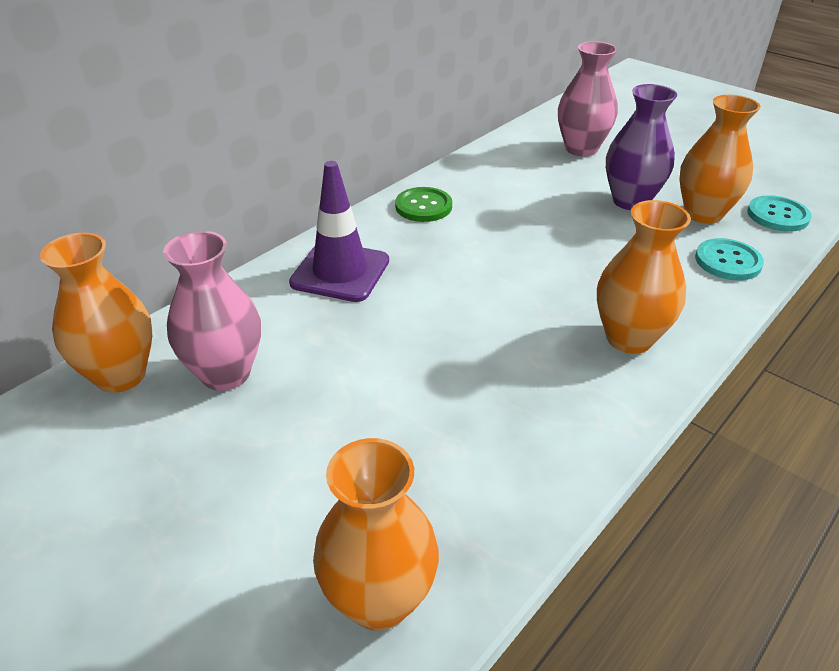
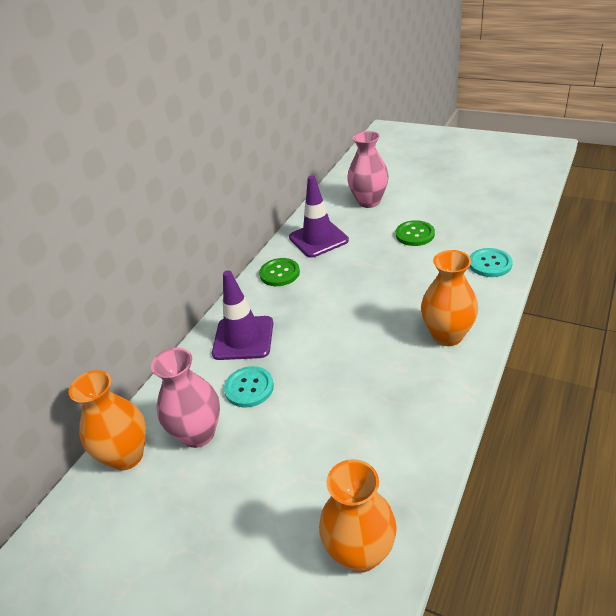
camera: 10 degrees left, 0 degrees up
(493, 178) = (318, 239): none -> purple traffic cone
(630, 201) = (415, 234): purple vase -> green button
(703, 214) = (464, 232): orange vase -> none
(777, 215) = (510, 222): turquoise button -> turquoise button (249, 388)

